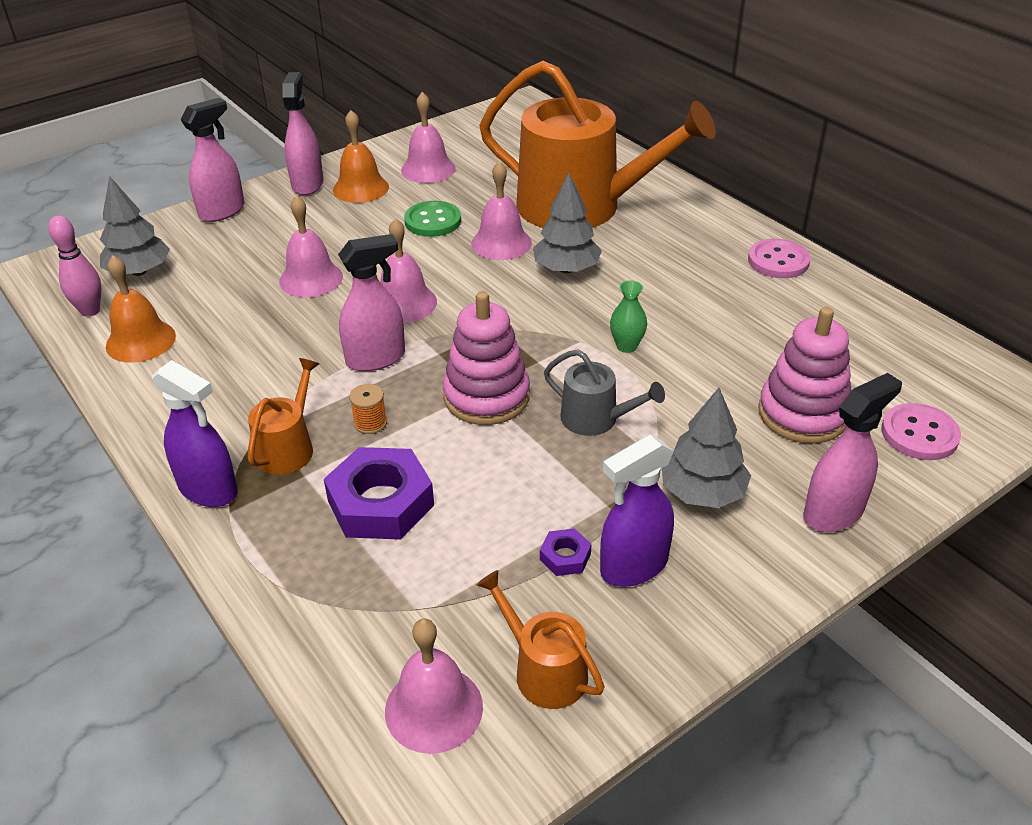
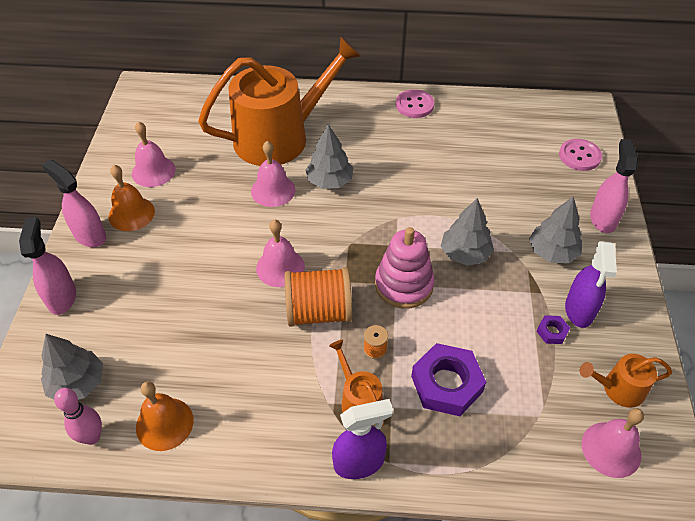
camera: 50 degrees left, 10 degrees up
(311, 279) = (202, 296): pink bell -> none
(376, 358) = (319, 312): pink spray bottle -> orange spool
(433, 221) = (213, 204): green button -> none
(596, 419) = (465, 254): grey watering can -> grey tree
(626, 346) = (421, 204): green vase -> none
(802, 414) = (532, 181): pink stacking toy -> none

